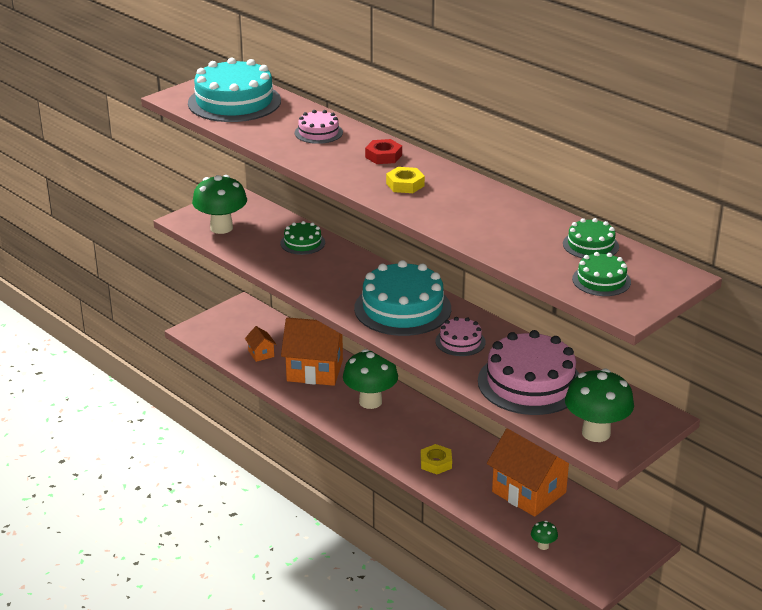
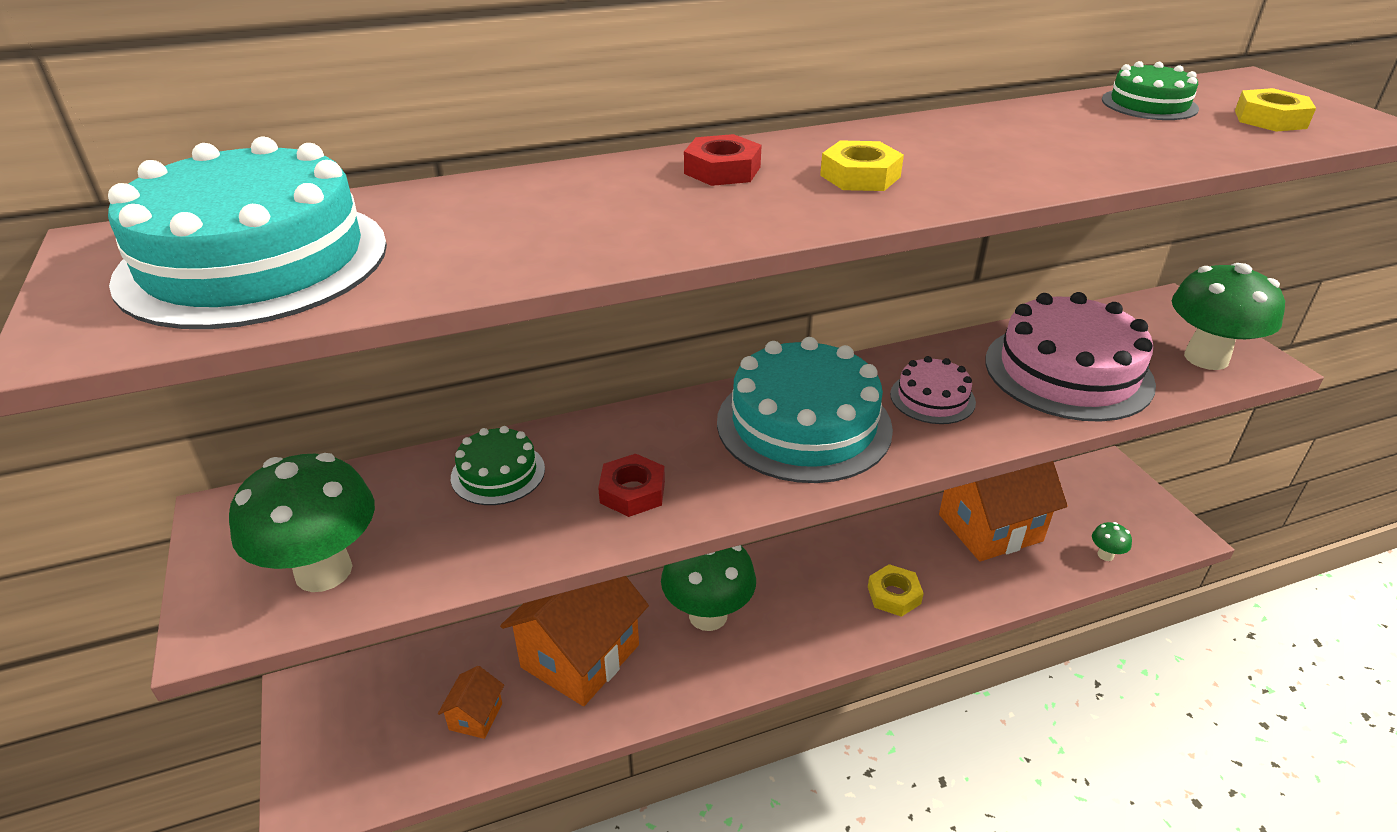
camera: 65 degrees left, 5 degrees up
(261, 354) = (476, 716): orange house -> orange house turned 75 degrees counterclockwise
(316, 277) = (632, 492): none -> red nut
(318, 132) = (548, 204): pink cake -> none
(601, 280) = (1270, 119): green cake -> yellow nut

